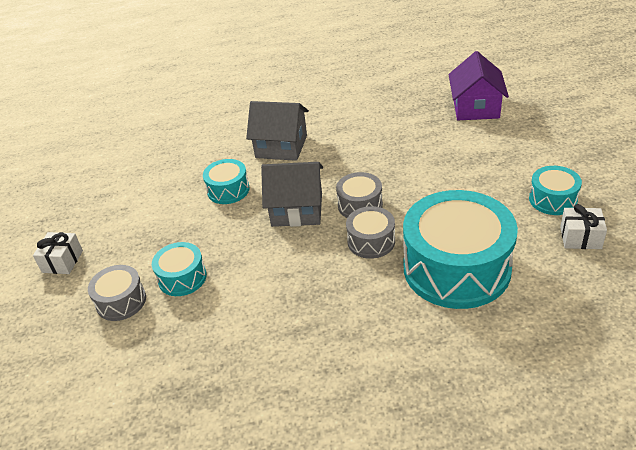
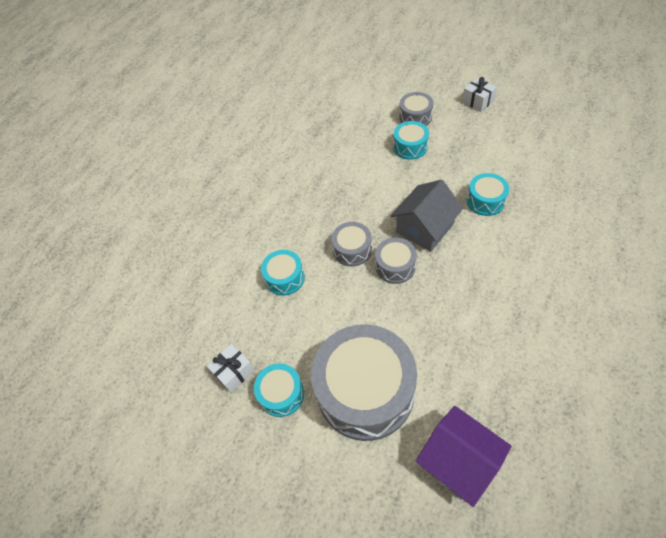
camera: 130 degrees right, 15 degrees up
(281, 146) = (521, 259): grey house -> none
(456, 268) = (285, 278): turquoise drum -> turquoise drum, size x0.48
(488, 162) = (365, 391): none -> grey drum

